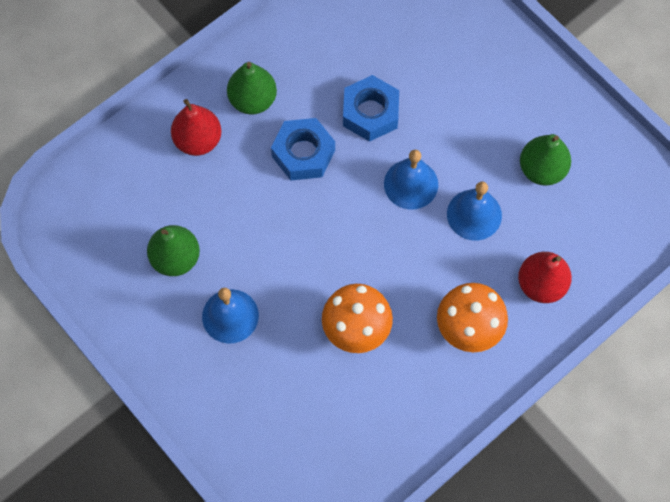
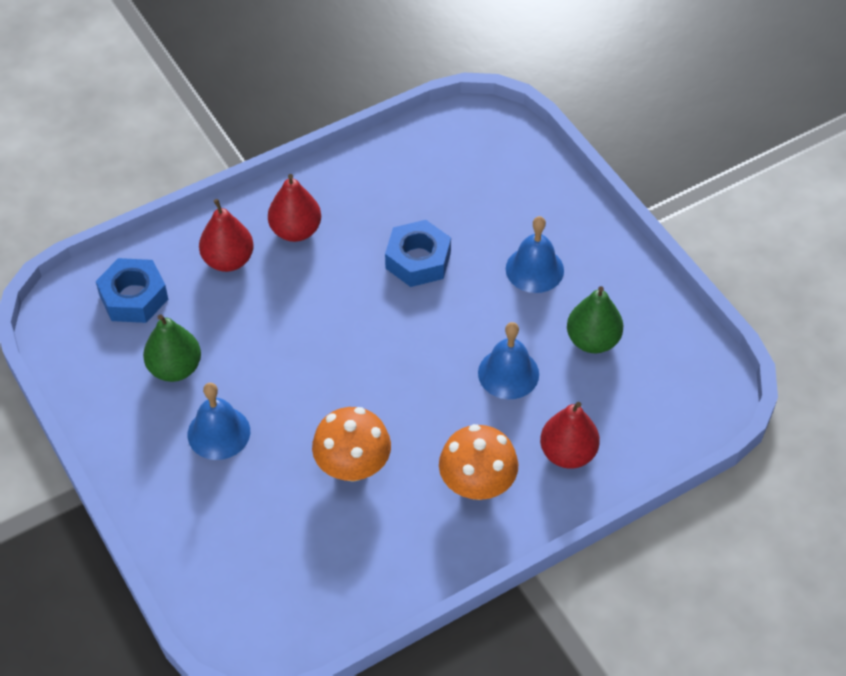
camera: 10 degrees right, 15 degrees down
(253, 100) = (295, 231): green pear -> red pear
(303, 153) = (336, 288): blue nut -> blue nut (133, 297)
(411, 184) = (446, 334): blue bell -> blue bell (534, 269)

